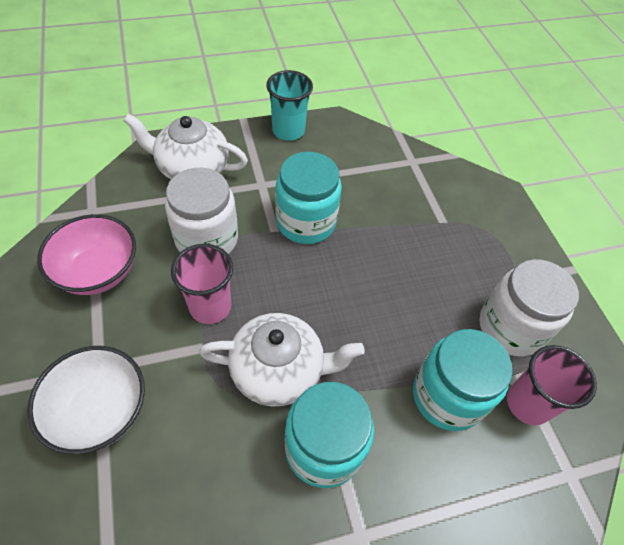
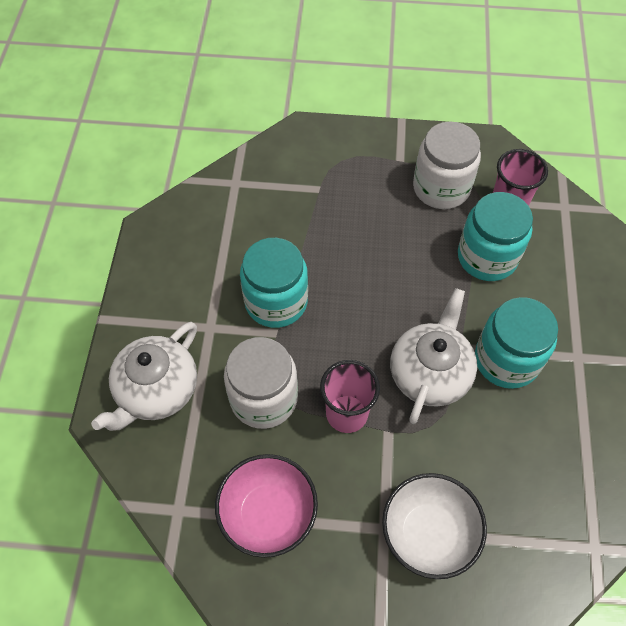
camera: 65 degrees left, 5 degrees up
(288, 131) = (142, 279): turquoise cup -> none

